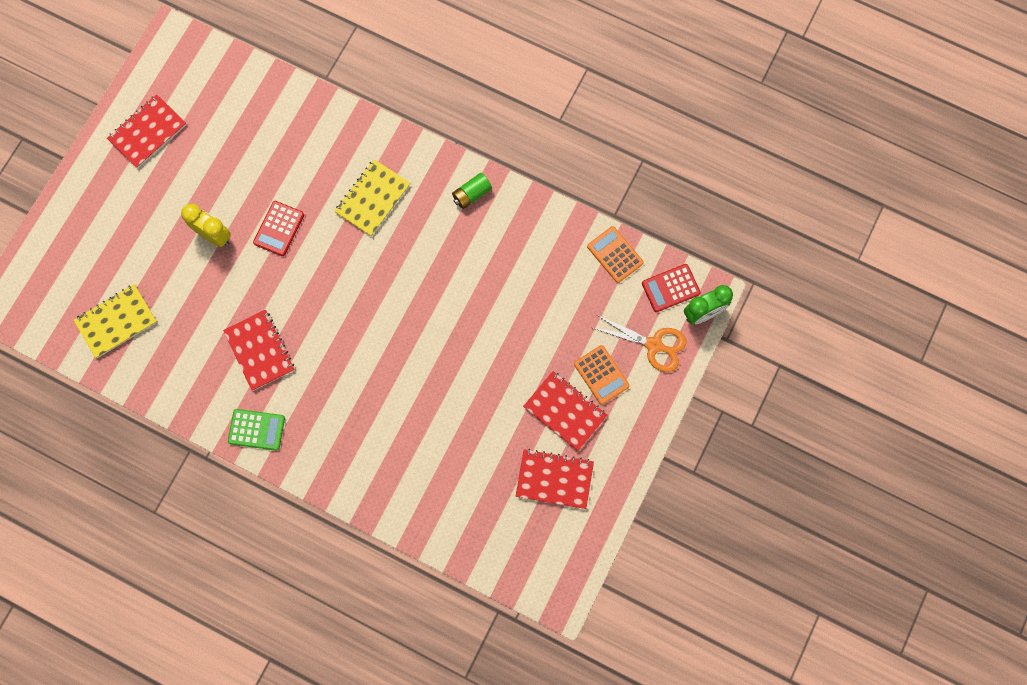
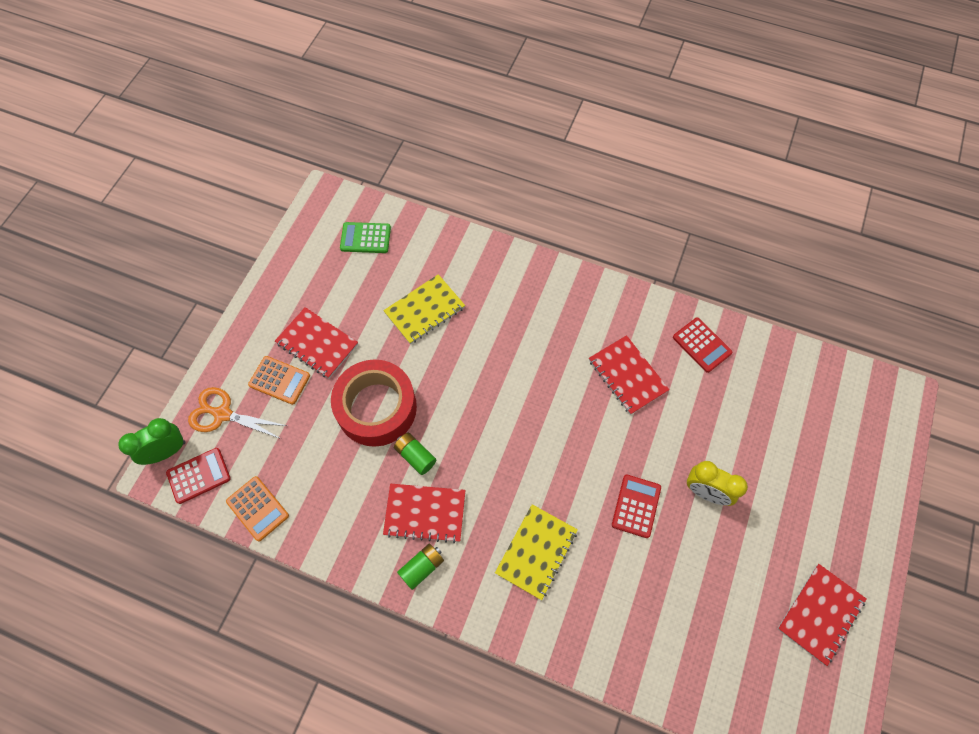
camera: 175 degrees right, 10 degrees down
(116, 321) = (780, 392): yellow notebook -> yellow notebook (425, 310)
(178, 376) = (701, 345): none -> red calculator
(256, 430) = (614, 304): green calculator -> green calculator (365, 238)
(472, 289) = (415, 456): none -> green battery
(506, 338) = (376, 408): none -> red tape
(554, 479) = (328, 285): red notebook -> red notebook (425, 513)
(601, 375) = (279, 380): orange calculator -> orange calculator turned 150 degrees clockwise

